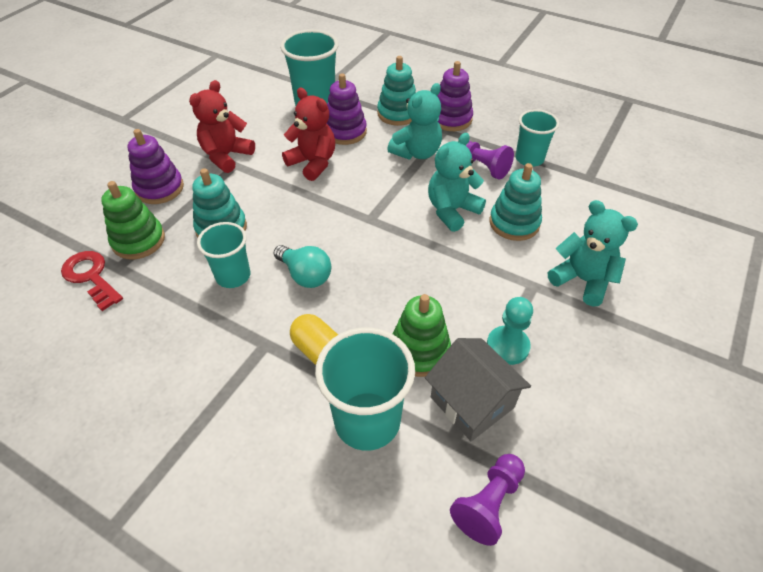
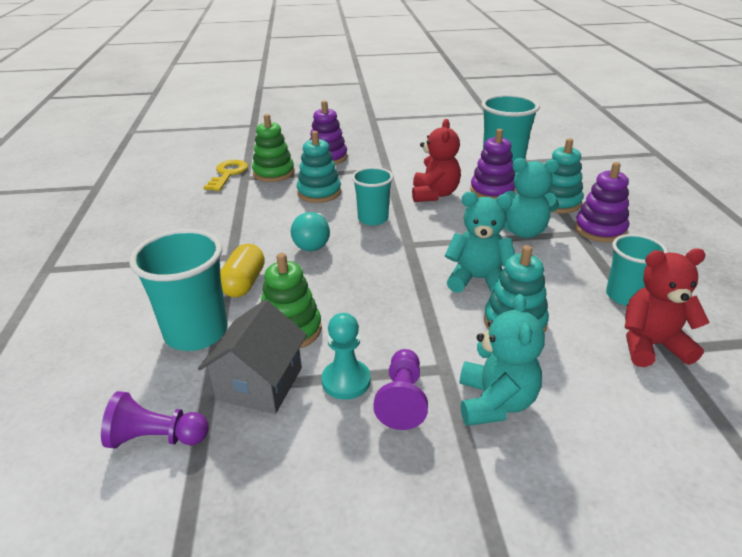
camera: 55 degrees right, 15 degrees down
(91, 277) = (228, 174): red key -> yellow key
(226, 156) = (390, 162): red teddy bear -> red teddy bear (651, 345)
(233, 276) = (280, 216): turquoise cup -> turquoise cup (373, 219)
(483, 167) = (564, 273): purple pawn -> purple pawn (402, 399)

